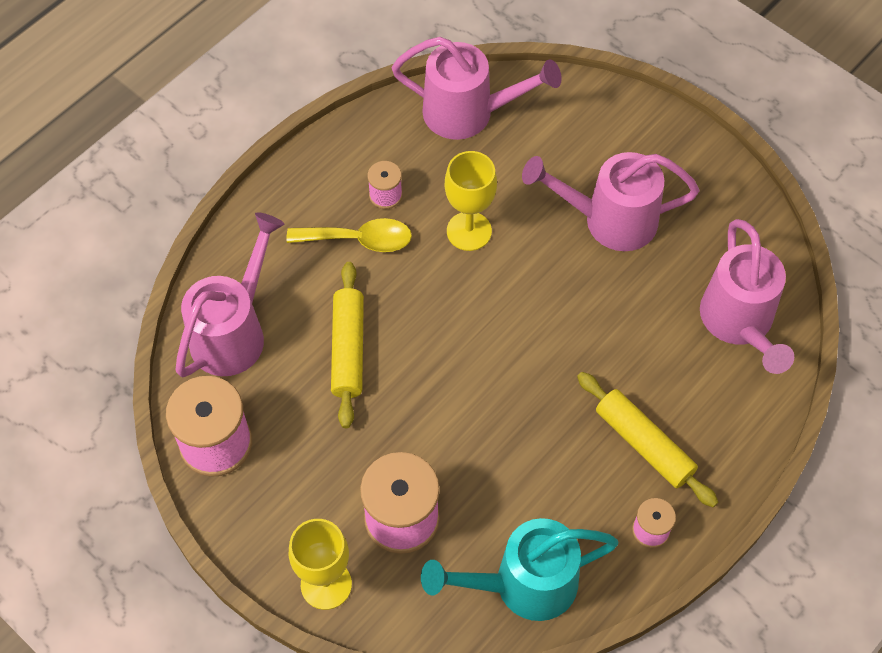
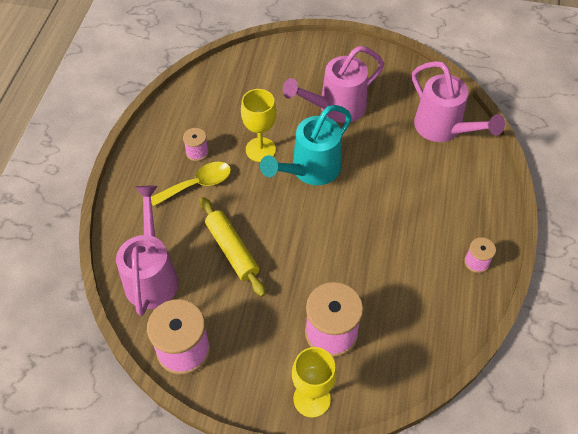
camera: 30 degrees left, 5 degrees down
(468, 113) = (217, 87): pink watering can -> none
(523, 584) = (429, 332): turquoise watering can -> turquoise watering can (310, 170)
(644, 444) = (439, 217): yellow rolling pin -> none

